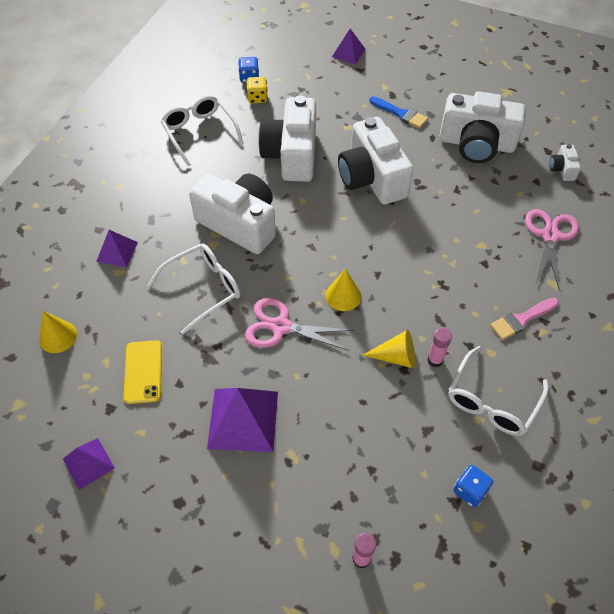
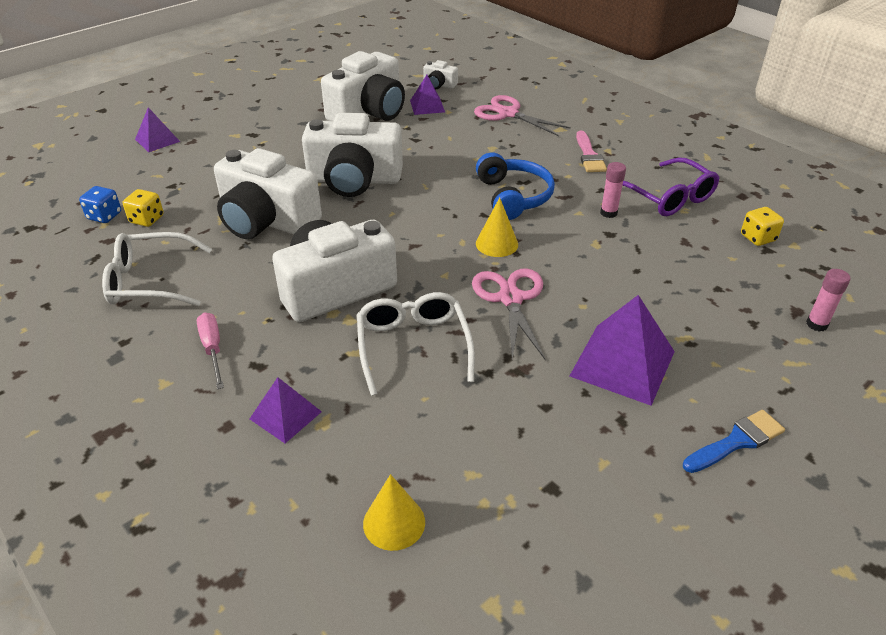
camera: 65 degrees left, 15 degrees down
(88, 463) = (632, 534): purple pyramid -> purple pyramid (427, 106)
(143, 372) = (510, 437): yellow phone -> none
(155, 192) = (213, 349): none -> pink screwdriver
(281, 327) = (510, 299): pink scissors -> pink scissors turned 135 degrees clockwise
(395, 357) = (592, 234): yellow cone -> none
(400, 114) = (285, 138): blue brush -> blue brush (736, 441)
(415, 285) = (513, 197): none -> blue headphones
(470, 490) = (758, 238): blue dice -> yellow dice
(491, 402) = (669, 198): white glasses -> purple glasses

